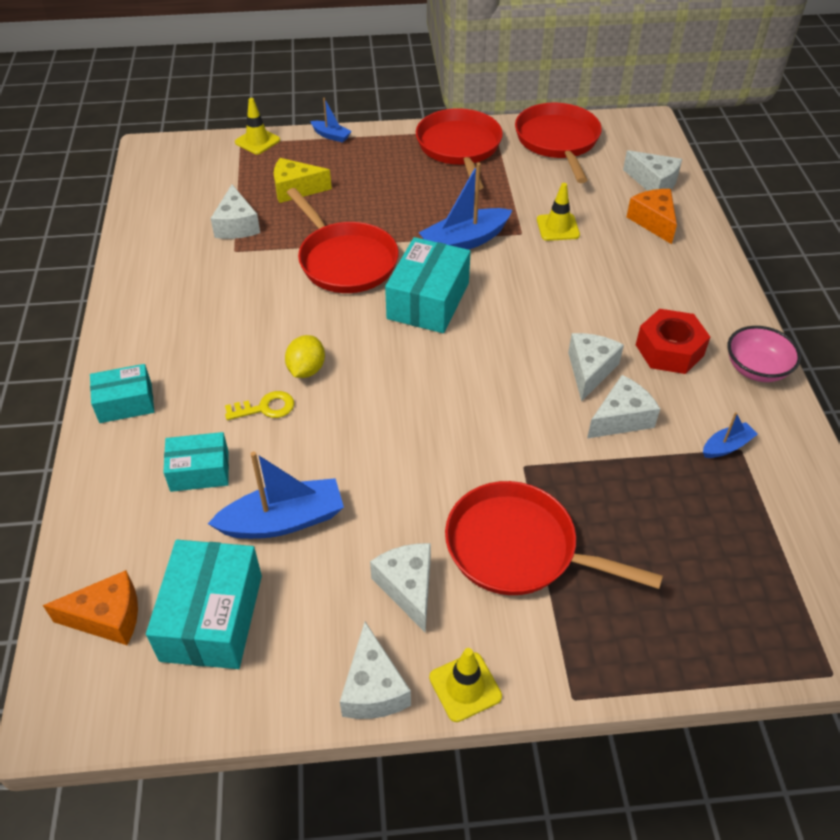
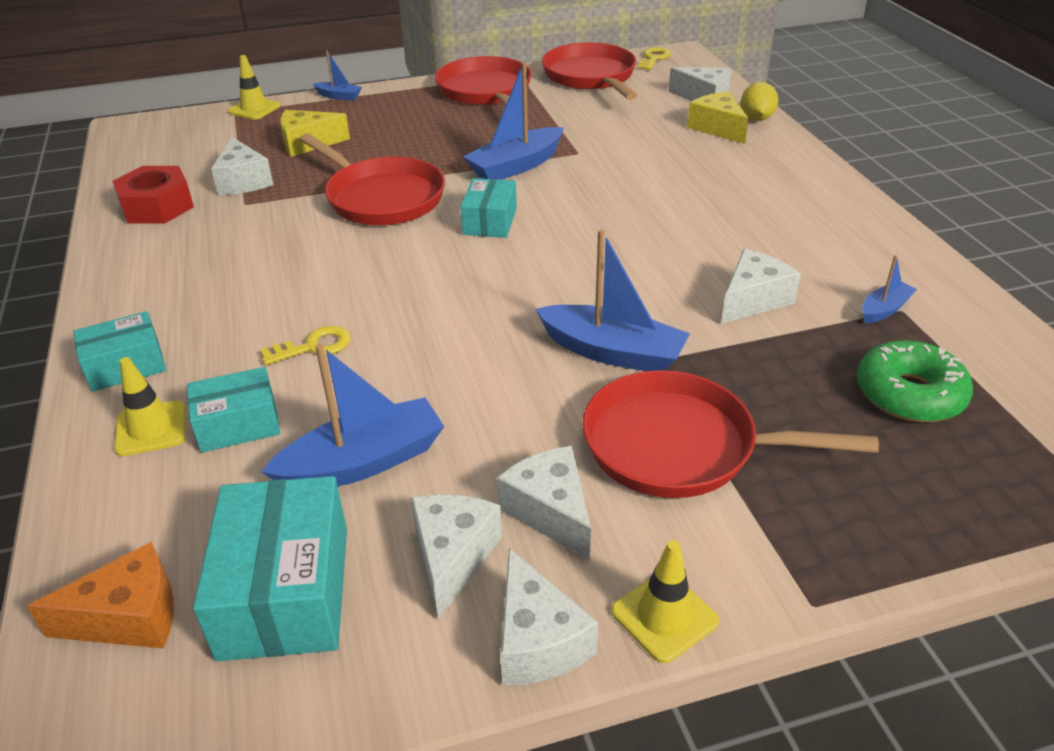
camera: 10 degrees left, 10 degrees down
(306, 370) = (358, 302): yellow lemon -> yellow lemon (756, 118)
(428, 301) = (490, 221): turquoise box -> turquoise box, size x0.62
(492, 452) = (612, 352): none -> blue boat
(558, 227) = (616, 144): yellow traffic cone -> yellow traffic cone (151, 428)
(590, 370) = (699, 261): white cheese -> white cheese (452, 557)
(622, 125) = (654, 58): none -> yellow key
(653, 221) = (717, 128): orange cheese -> yellow cheese
(669, 350) = (781, 232): red nut -> red nut (157, 207)
(714, 533) = (909, 394): none -> green donut
(756, 369) = (884, 236): pink bowl -> none

